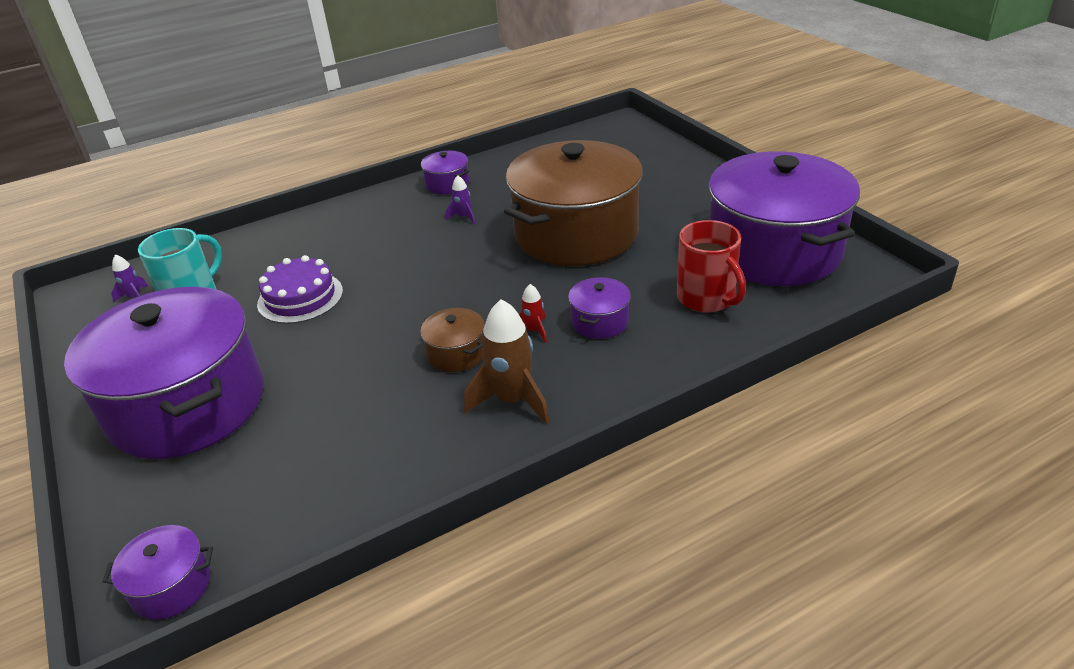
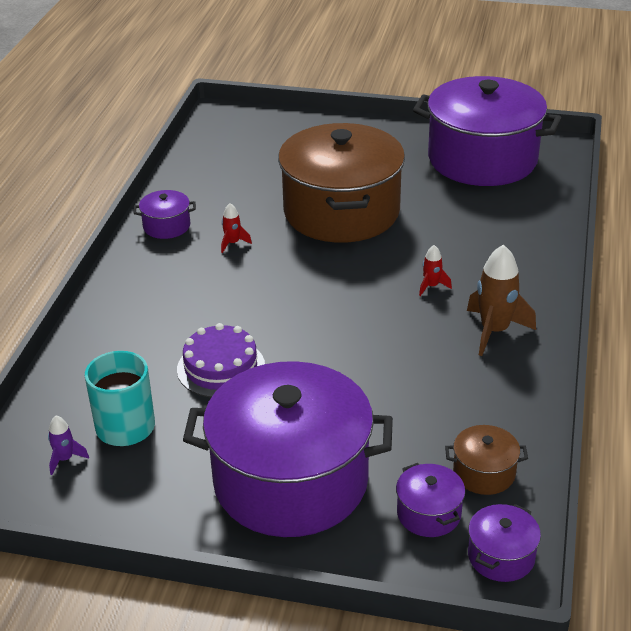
camera: 50 degrees left, 0 degrees up
(456, 353) = (410, 329): brown pot -> brown pot (484, 473)
(463, 217) = (233, 243): purple rocket -> red rocket
(600, 321) = (460, 257): purple pot -> purple pot (429, 513)
(707, 298) = (495, 208): red mug -> none

